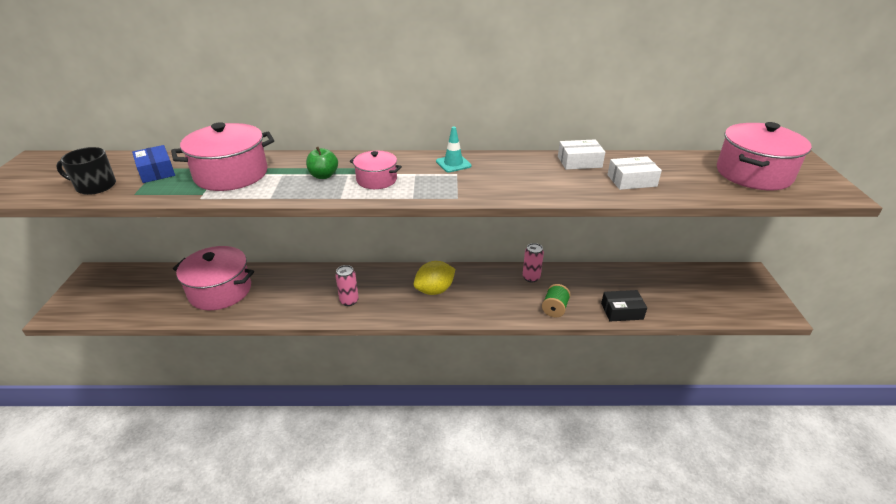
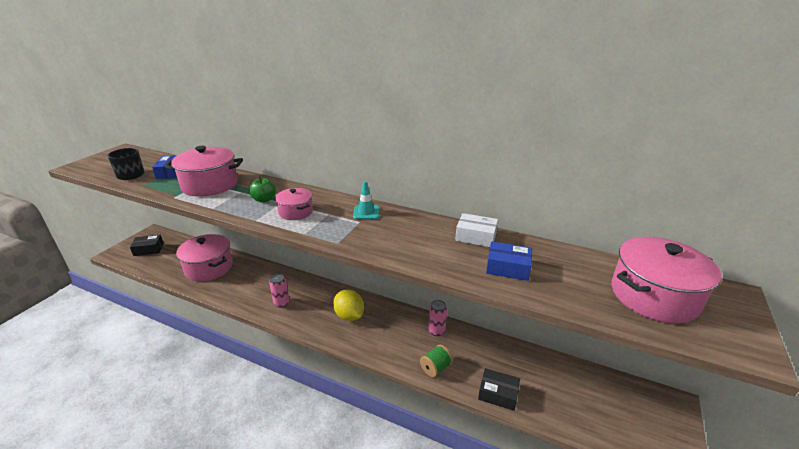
camera: 25 degrees right, 5 degrees down
(109, 294) = (148, 249): none -> black box
(434, 290) = (349, 316): yellow lemon -> yellow lemon turned 60 degrees clockwise
(631, 180) = (508, 268): white box -> blue box

